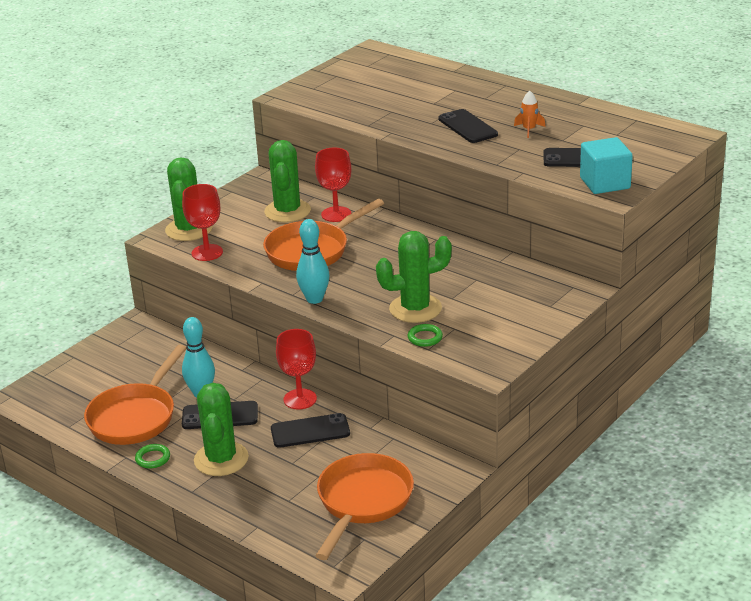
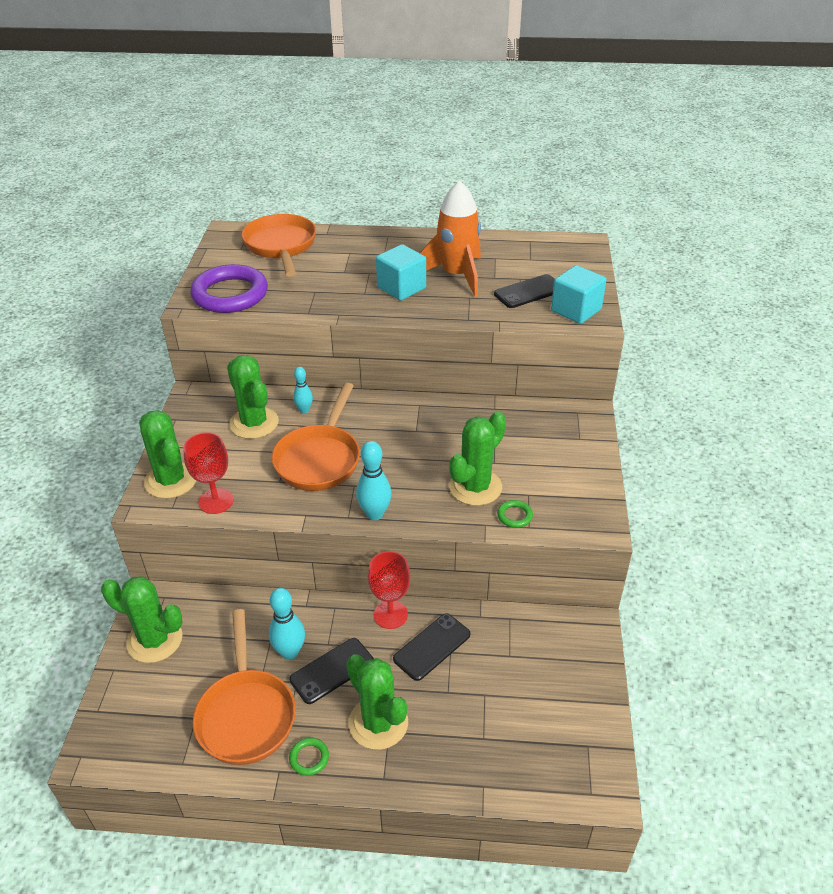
camera: 35 degrees left, 10 degrees up
(116, 350) = (155, 640): none -> green cactus
(321, 96) = (230, 294): none -> purple ring
(336, 214) = (304, 410): red goblet -> turquoise bowling pin
(362, 502) = (549, 704): orange pan -> orange pan (281, 246)
(467, 127) = (401, 288): black phone -> turquoise cube
(529, 130) = (456, 275): orange rocket -> orange rocket, size x2.45

